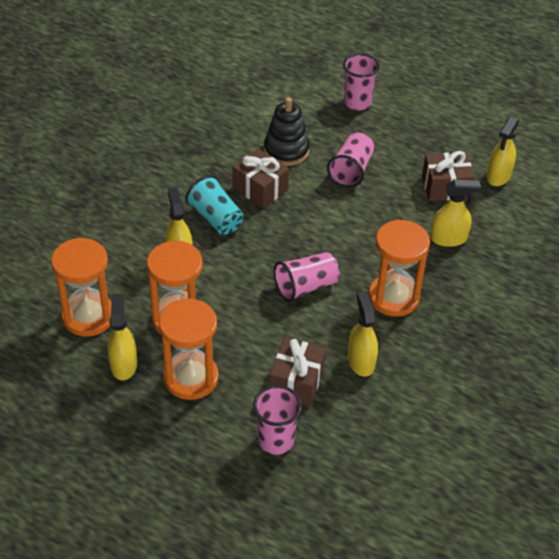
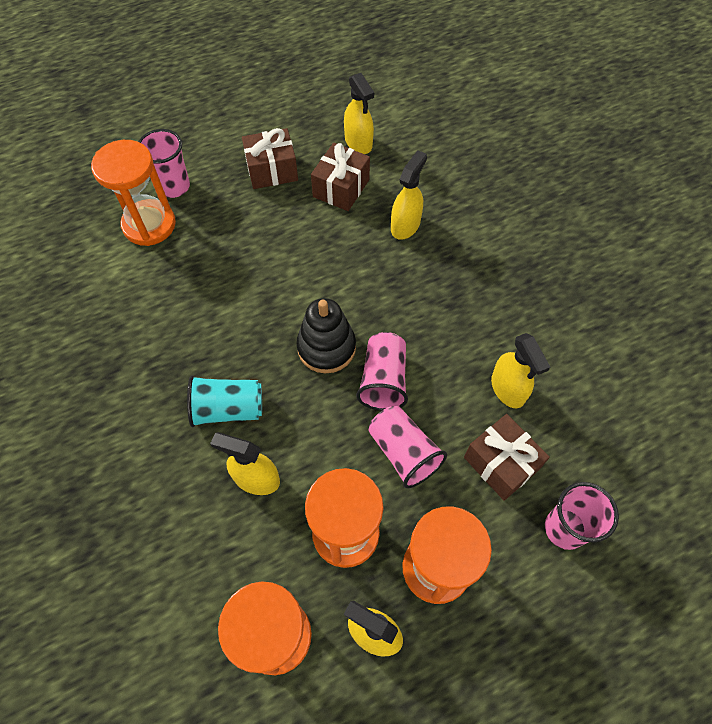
camera: 55 degrees left, 15 degrees up
(260, 189) = (220, 341): brown gift -> brown gift (272, 170)
(286, 150) = (186, 285): black stacking toy -> black stacking toy (326, 347)
(351, 170) = (260, 247): pink cup -> pink cup (404, 452)
(361, 361) = (508, 389): yellow spray bottle -> yellow spray bottle turned 135 degrees counterclockwise
(394, 297) = (447, 313): orange hourglass -> orange hourglass (149, 225)

